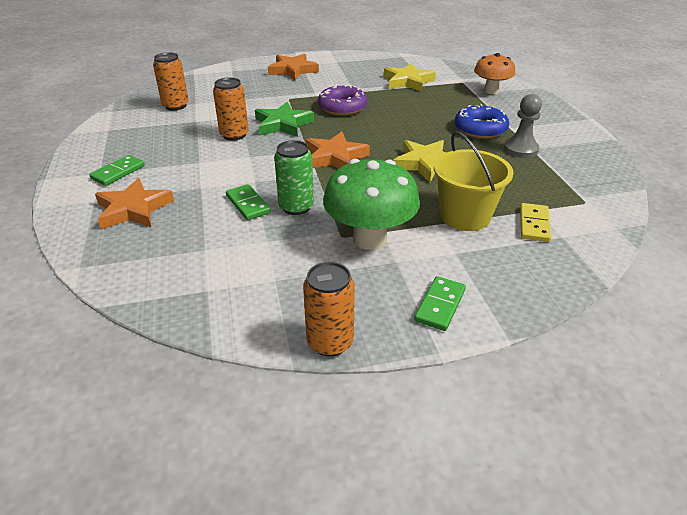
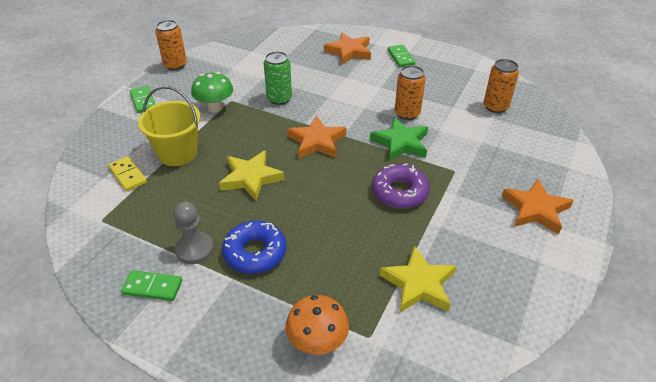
camera: 130 degrees right, 5 degrees up
(248, 204) = (305, 85): green domino -> green domino (152, 287)
(369, 239) = (215, 107): green mushroom -> green mushroom, size x0.65

